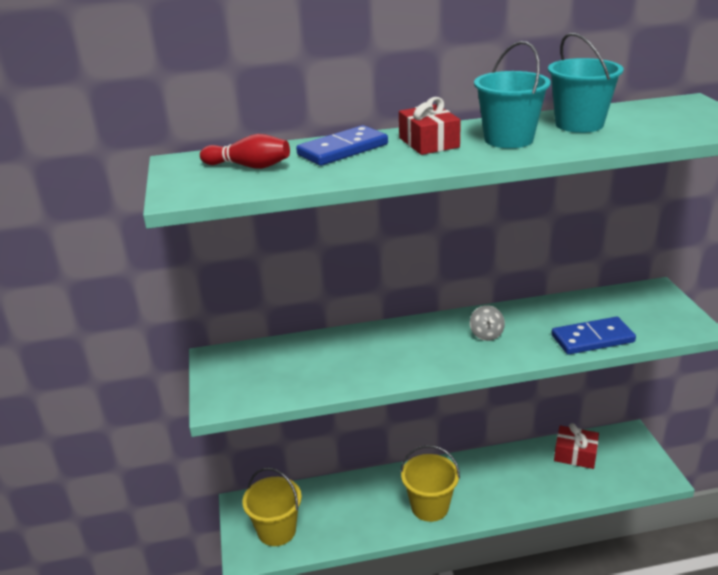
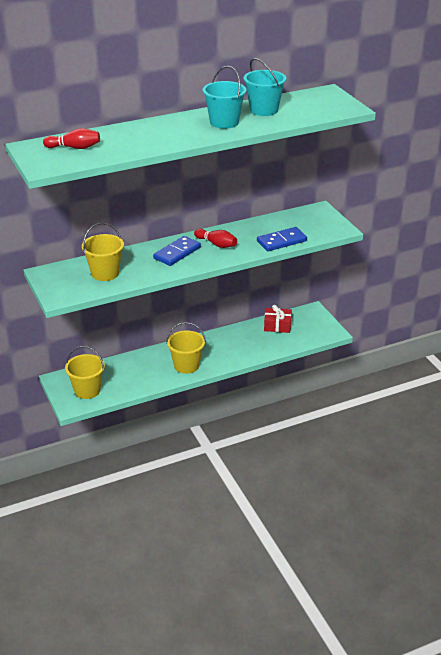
camera: 15 degrees left, 5 degrees up
(303, 367) = (105, 273): none -> yellow bucket
(343, 150) = (127, 134): blue domino -> blue domino (177, 253)
(429, 142) = (177, 126): red gift -> none
(486, 334) = (216, 244): grey spinning top -> red bowling pin

